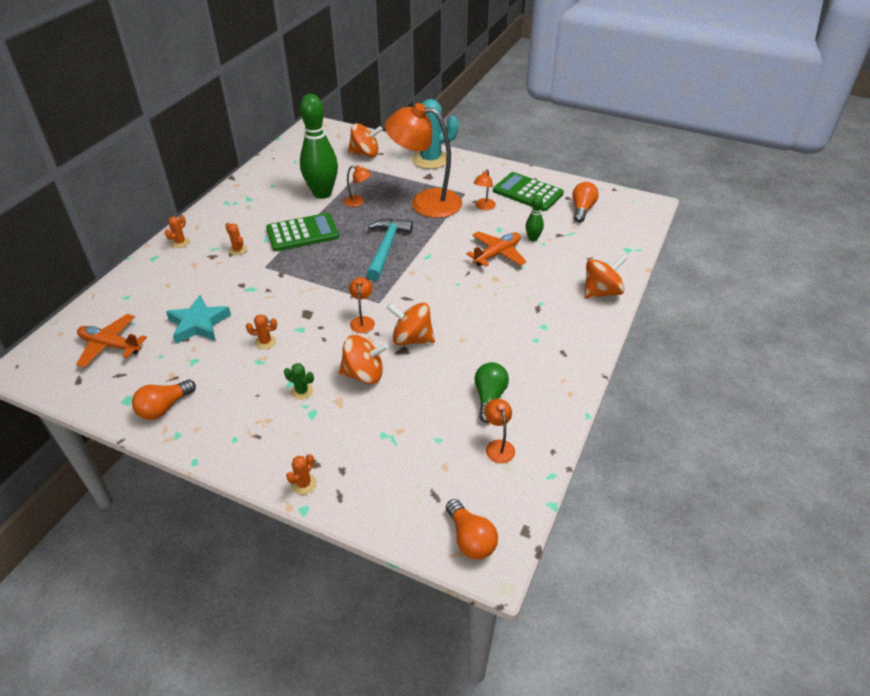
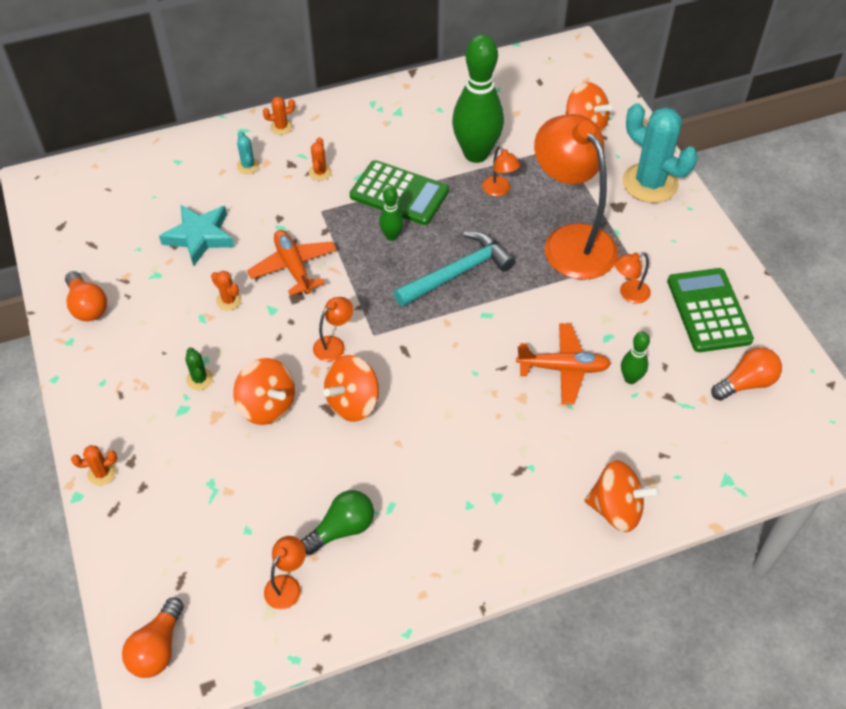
camera: 45 degrees right, 10 degrees up
(110, 346) = (115, 208): orange plane -> orange plane (293, 267)
(164, 408) = (87, 306): orange light bulb -> orange light bulb turned 120 degrees counterclockwise
(183, 272) = (248, 166): none -> turquoise cactus
(325, 254) = (391, 236): none -> green bowling pin
(412, 339) = (353, 402): orange spinning top -> orange spinning top turned 105 degrees counterclockwise

